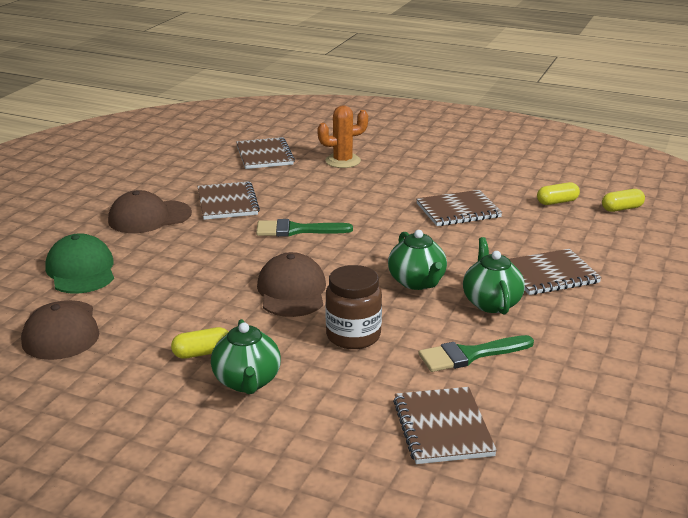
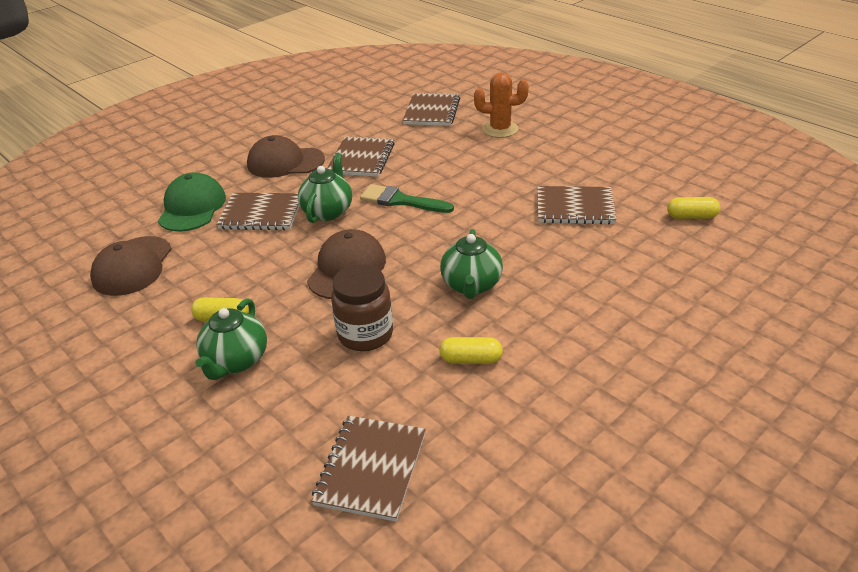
camera: 25 degrees right, 10 degrees up
(470, 355) = (462, 387): green brush -> none
(491, 303) = (529, 328): green teapot -> green teapot (328, 211)
(549, 274) = (617, 307): brown notebook -> brown notebook (261, 214)
(622, 208) = (763, 239): yellow capsule -> yellow capsule (471, 359)

